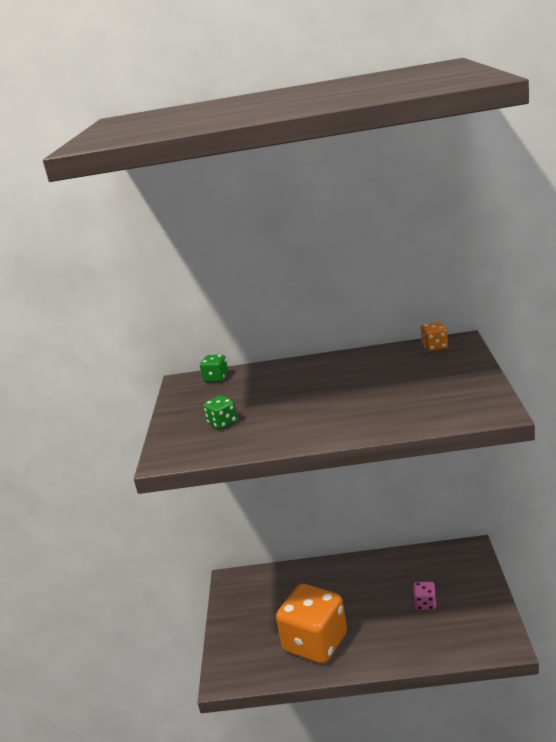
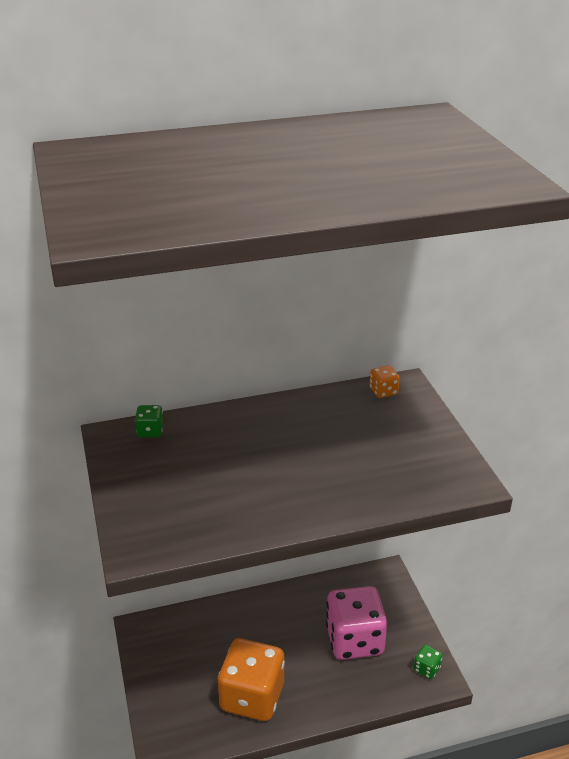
camera: 20 degrees left, 10 degrees up
(222, 423) = (184, 499): green dice -> green dice (427, 669)
(425, 604) = (354, 640): pink dice -> pink dice, size x2.43

